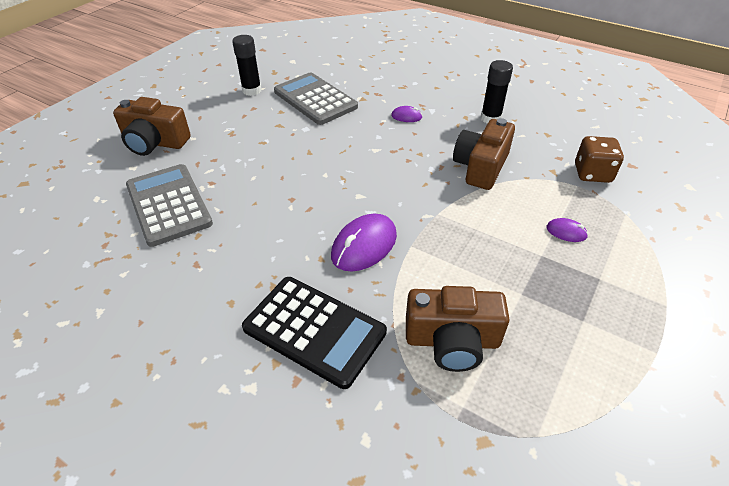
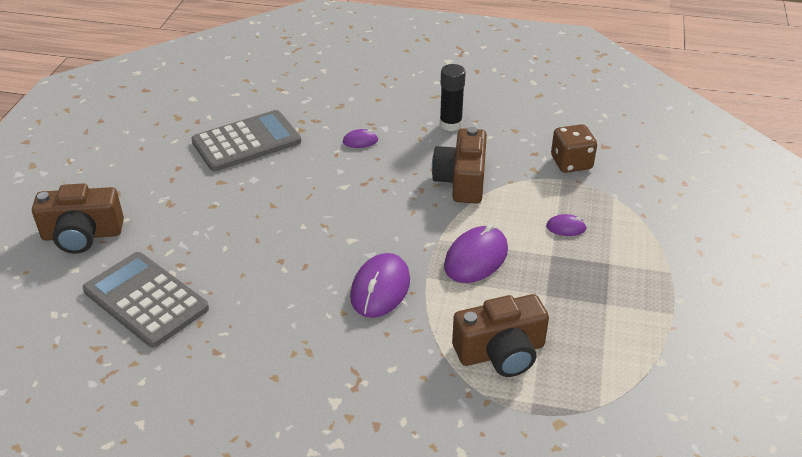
camera: 20 degrees left, 5 degrees down
(252, 90) = (163, 146): black glue stick -> none
(314, 330) = (371, 379): black calculator -> none
(315, 99) = (246, 142): grey calculator -> grey calculator turned 120 degrees clockwise
(465, 240) = (476, 258): none -> purple mouse

